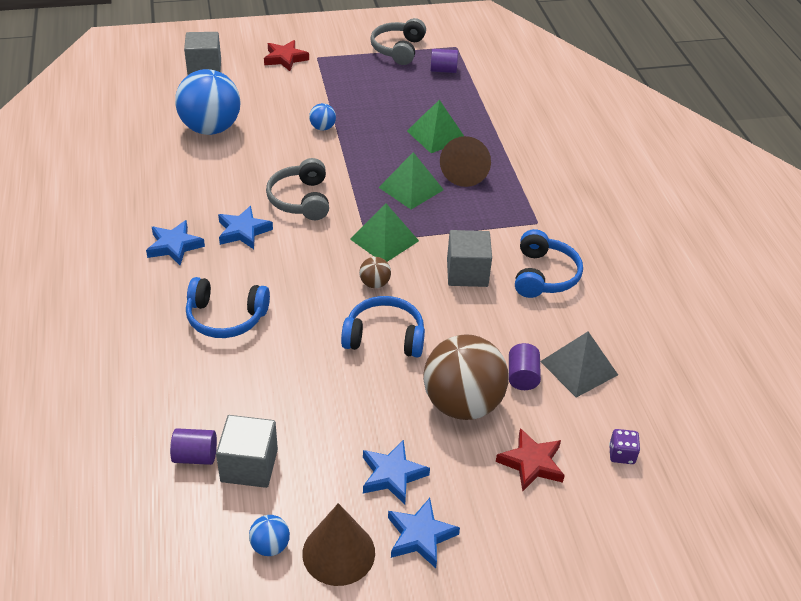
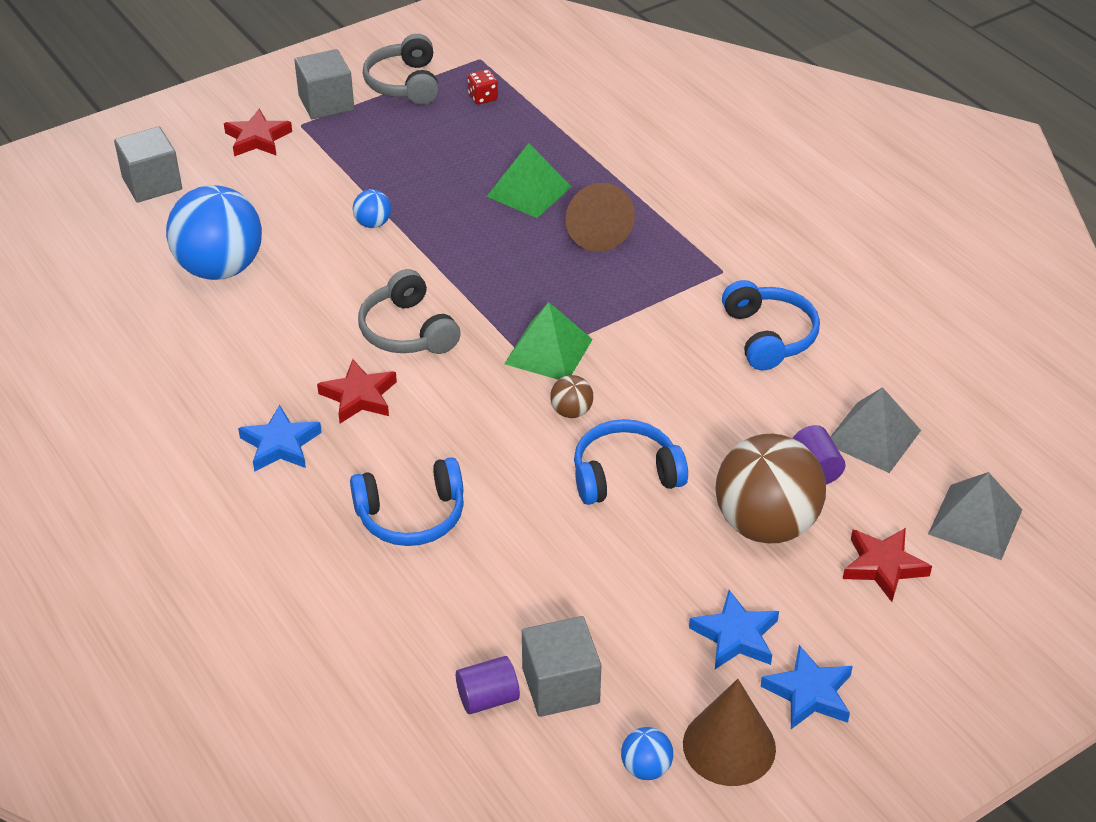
camera: 20 degrees left, 0 degrees up
(243, 231) = (359, 396): blue star -> red star
(411, 188) = (540, 273): green pyramid -> none
(443, 70) = (483, 97): purple cylinder -> red dice
(467, 273) = (676, 362): grey cube -> grey cube (326, 103)
(621, 454) = (975, 521): purple dice -> grey pyramid

